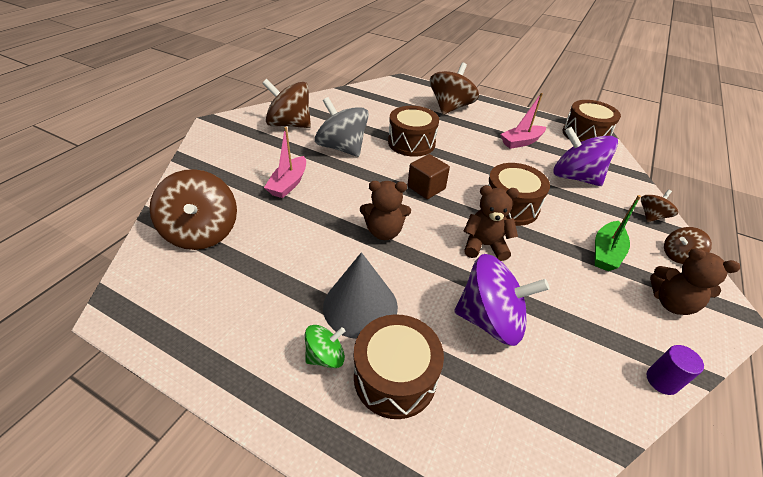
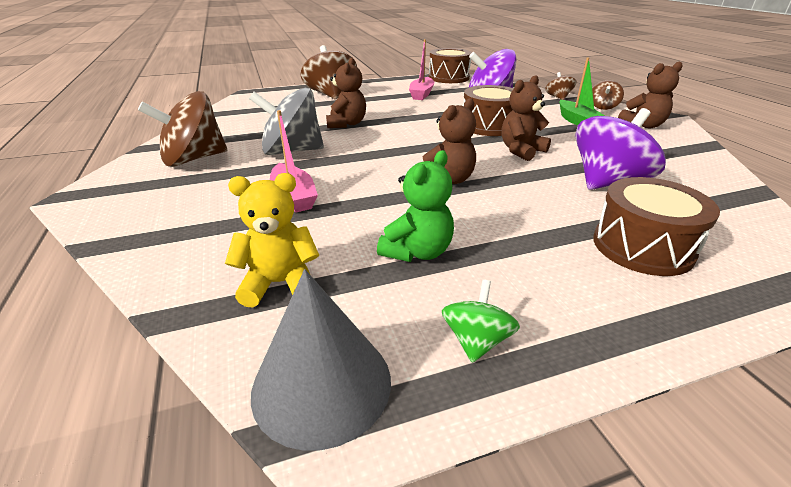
camera: 45 degrees left, 10 degrees down
(202, 232) = (280, 283): brown spinning top -> yellow teddy bear
(277, 265) = (417, 252): none -> green teddy bear
(325, 356) = (586, 273): green spinning top -> green spinning top (476, 341)
(360, 306) = (535, 229): grey cone -> grey cone (322, 384)
(411, 143) = (347, 124): brown drum -> brown teddy bear
(426, 188) = (417, 142): brown cube -> none
(662, 380) = (710, 155): purple cylinder -> none

